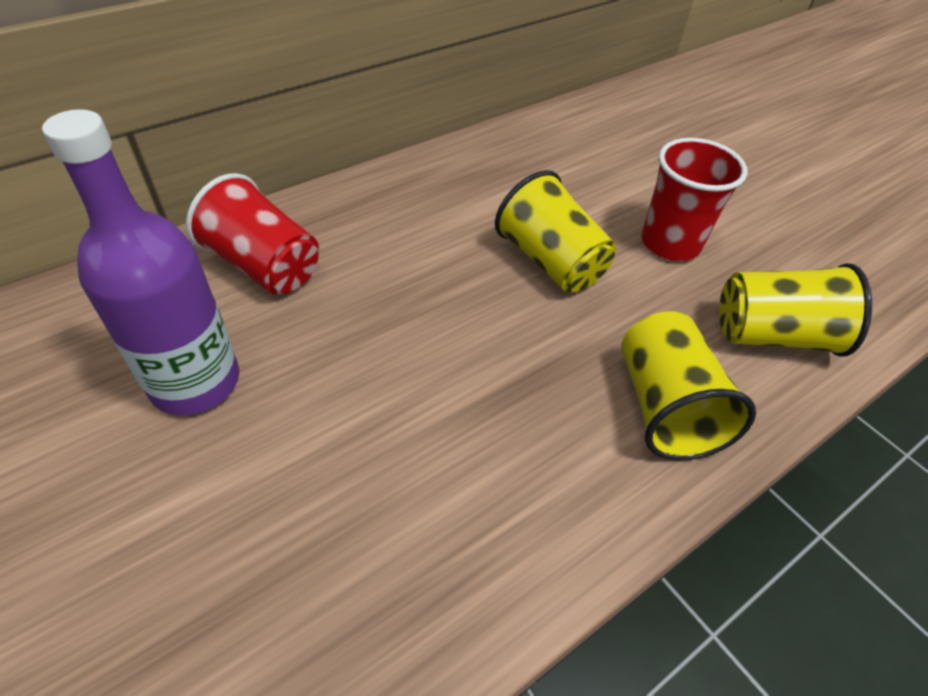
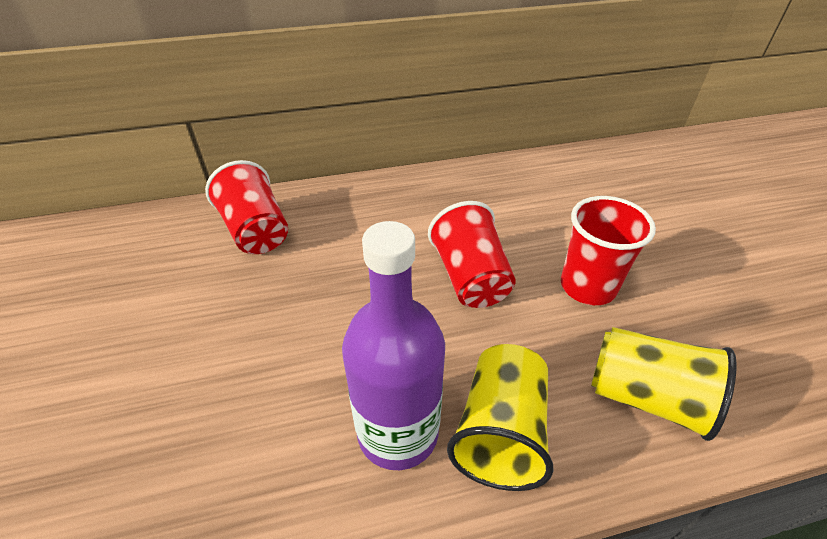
camera: 25 degrees right, 5 degrees down
(195, 382) = (162, 302): purple bottle -> purple bottle (398, 432)
(550, 262) = (470, 277): yellow cup -> red cup

